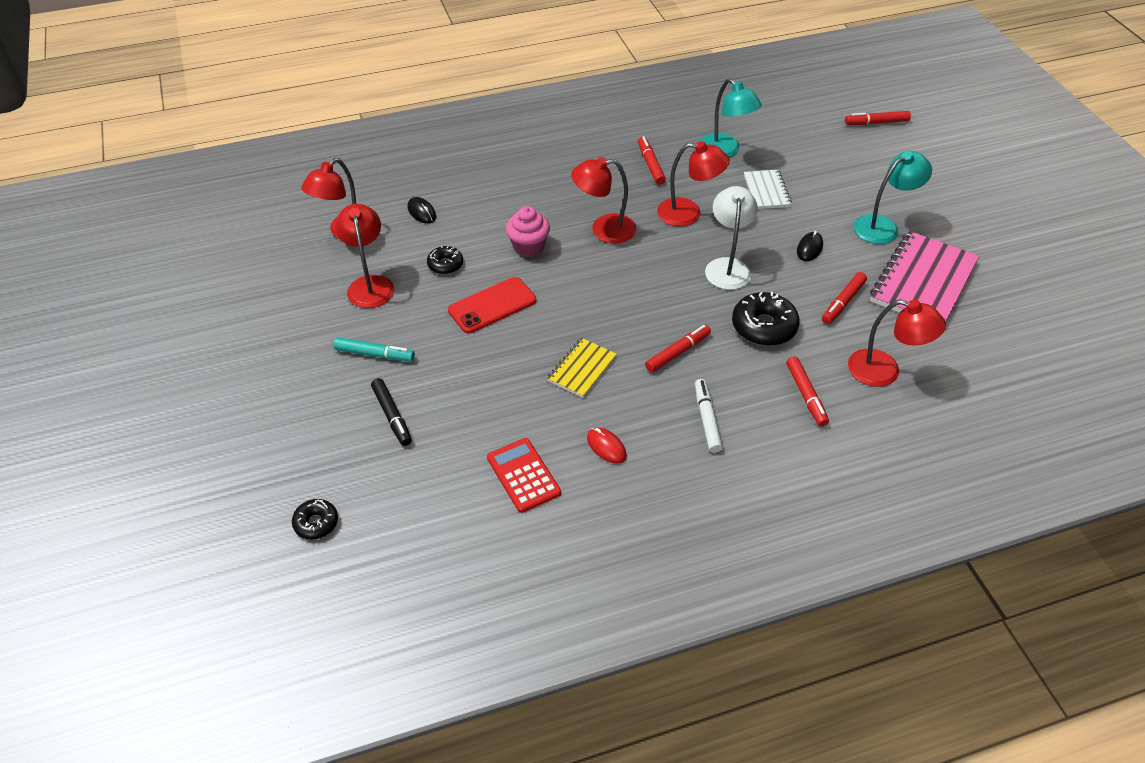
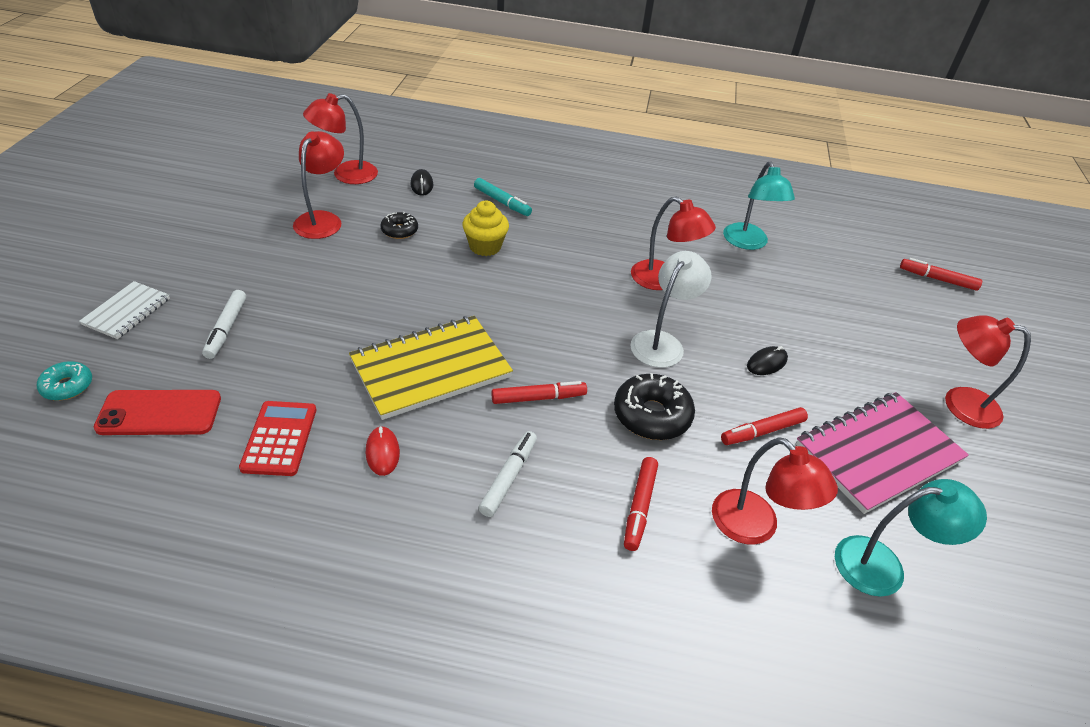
camera: 25 degrees right, 5 degrees down
(316, 523) = (67, 386): black donut -> turquoise donut
(375, 354) = (267, 273): turquoise marker -> turquoise marker (502, 202)
(392, 416) = (226, 329): black marker -> white marker
(492, 305) = (405, 279): red phone -> red phone (159, 413)
(528, 247) = (485, 246): pink cupcake -> yellow cupcake
(582, 369) = (431, 369): yellow notebook -> yellow notebook, size x1.88
(604, 229) = (568, 260): red lamp -> red lamp (959, 403)
(650, 165) = (662, 226): red marker -> none
(766, 191) = (763, 293): white notebook -> white notebook (127, 311)
(883, 226) = (871, 377): turquoise lamp -> turquoise lamp (883, 566)

